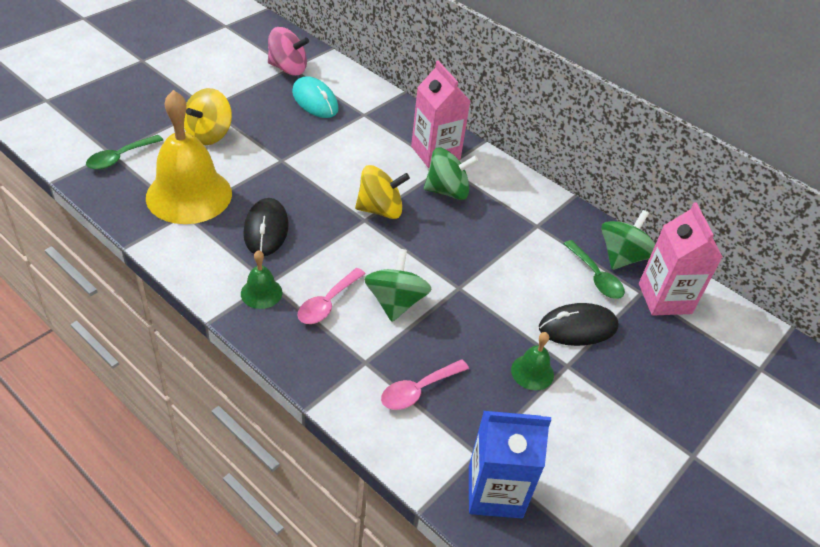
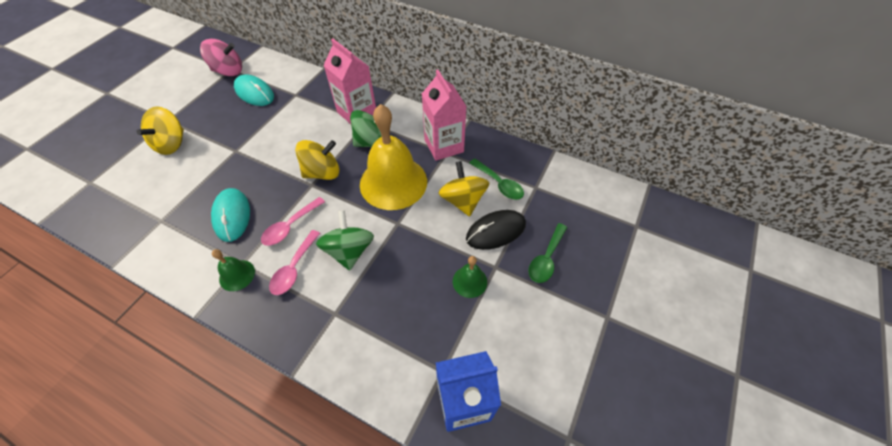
camera: 10 degrees left, 10 degrees up
(120, 157) = (97, 184): green spoon -> green spoon (546, 258)
(189, 195) = (162, 202): yellow bell -> yellow bell (393, 182)
(266, 229) = (232, 216): black mouse -> turquoise mouse
(418, 390) = (383, 326): pink spoon -> pink spoon (290, 226)
(545, 283) = (463, 200): none -> yellow spinning top
(622, 257) = (515, 161): green spinning top -> none
(664, 298) = (554, 187): pink carton -> pink carton (444, 146)

